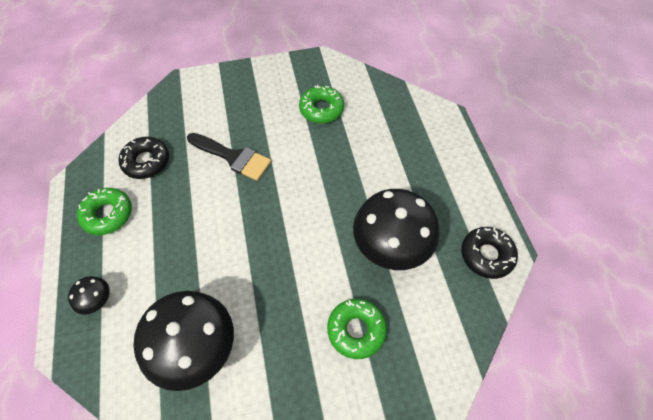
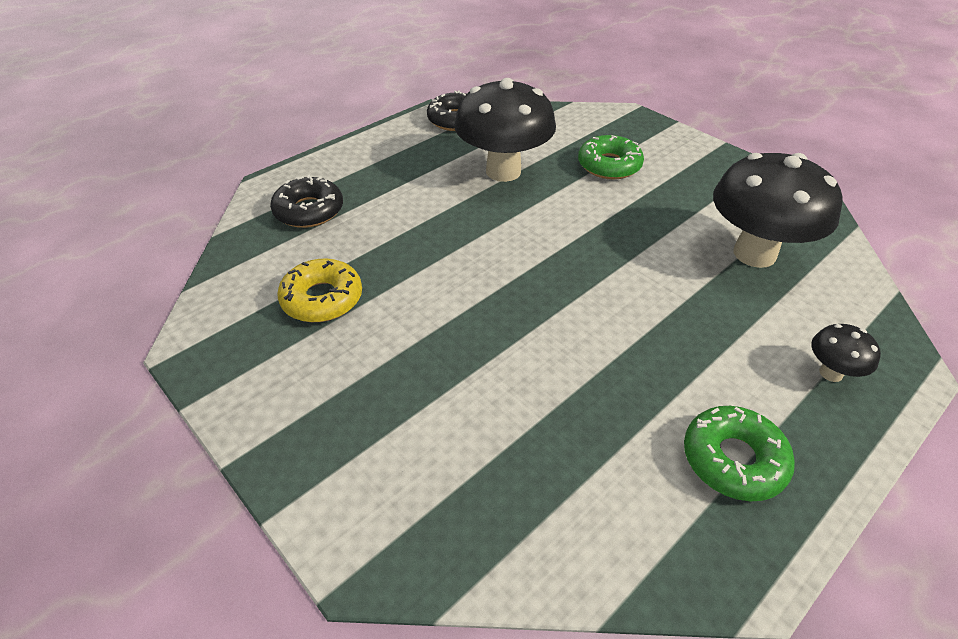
camera: 120 degrees left, 15 degrees down
(146, 161) = (598, 477): black donut -> black donut (309, 211)
(233, 157) = (492, 358): black brush -> none
(321, 109) = (322, 299): green donut -> yellow donut

